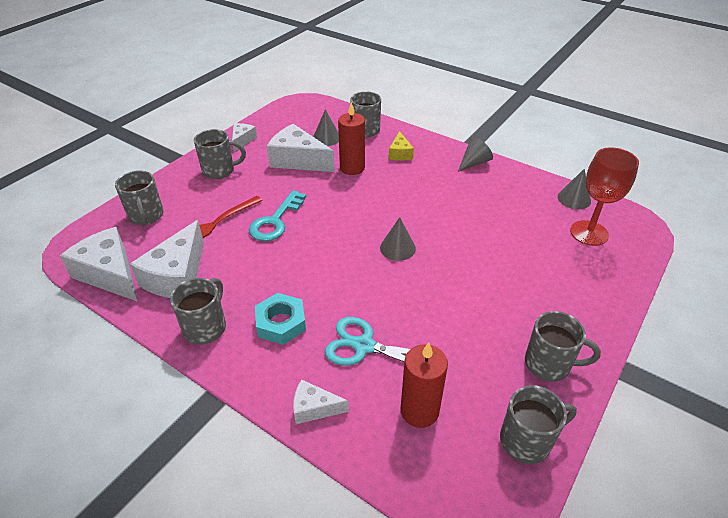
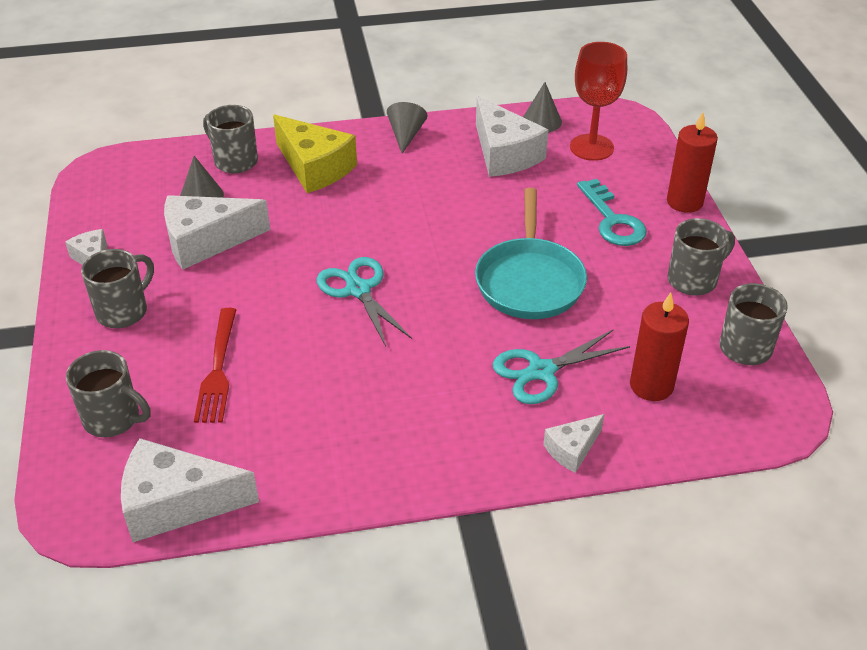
camera: 45 degrees left, 0 degrees up
(177, 276) = (263, 447): white cheese -> white cheese (504, 154)
(206, 327) = (374, 467): grey mug -> none
(275, 221) = (284, 321): turquoise key -> turquoise key (612, 220)
(281, 323) = (441, 408): turquoise nut -> none
(332, 229) = (358, 290): none -> turquoise scissors
(352, 168) = (284, 213): red candle -> red candle (684, 202)
(397, 248) = (449, 266): grey cone -> none
(400, 153) = (315, 167): yellow cheese -> yellow cheese, size x1.89
(433, 287) = (529, 281): none -> turquoise pan

